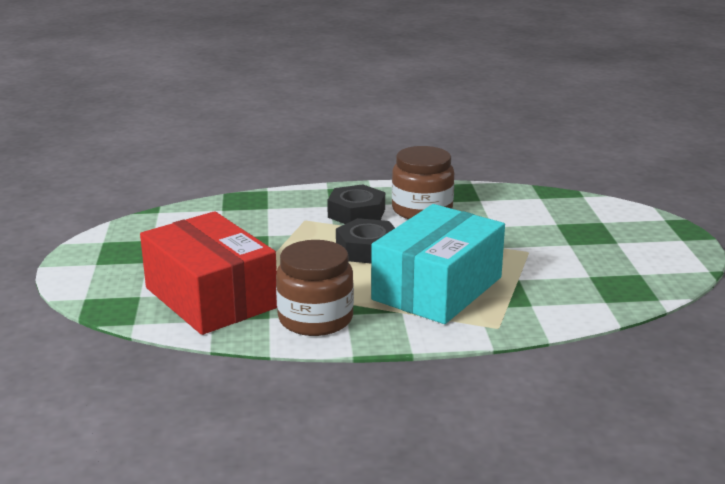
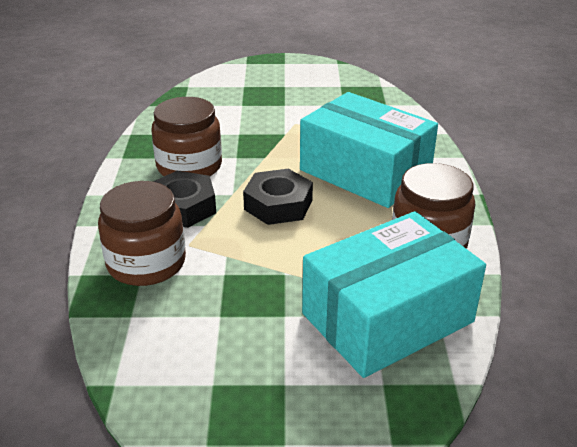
camera: 85 degrees left, 10 degrees up
(211, 298) = (387, 317): red box -> turquoise box
(280, 208) = (146, 263): none -> brown jar

